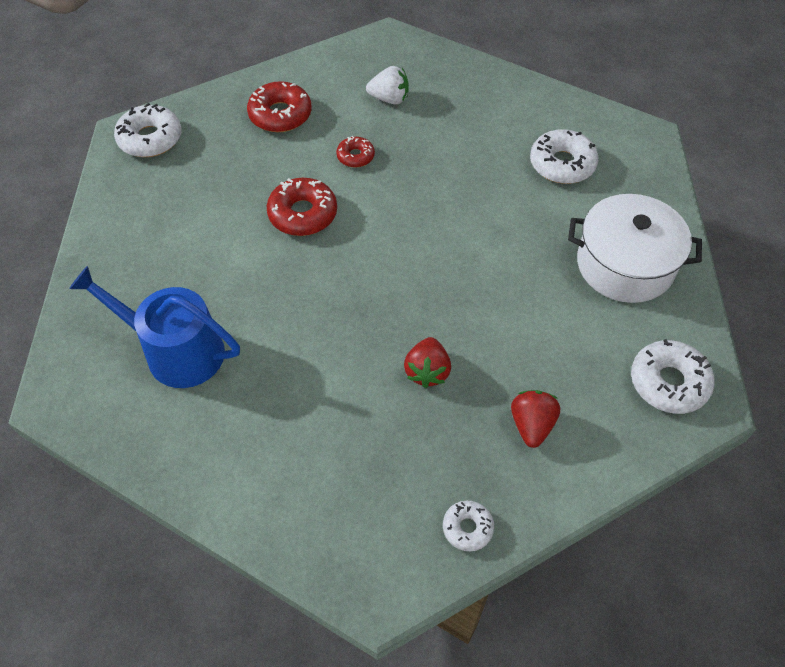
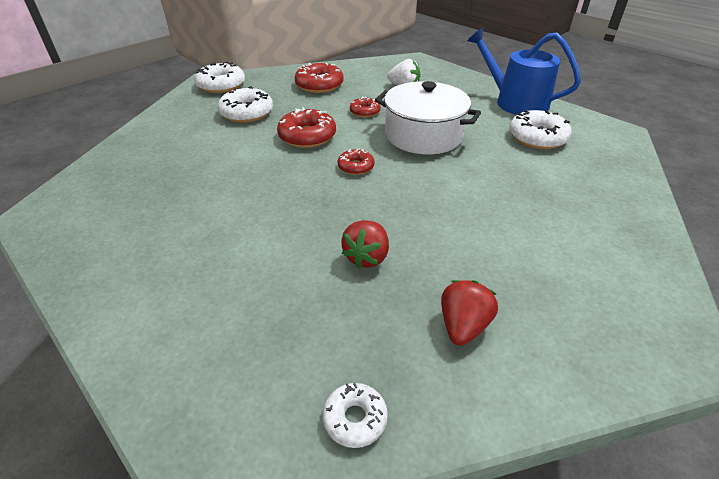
camera: 15 degrees right, 15 degrees down
(176, 351) = (153, 201): blue watering can -> blue watering can (515, 102)
(376, 252) = (356, 167): none -> red donut
(625, 264) = (589, 210): white pot -> white pot (423, 135)
(668, 382) = (632, 317): white donut -> white donut (247, 113)

